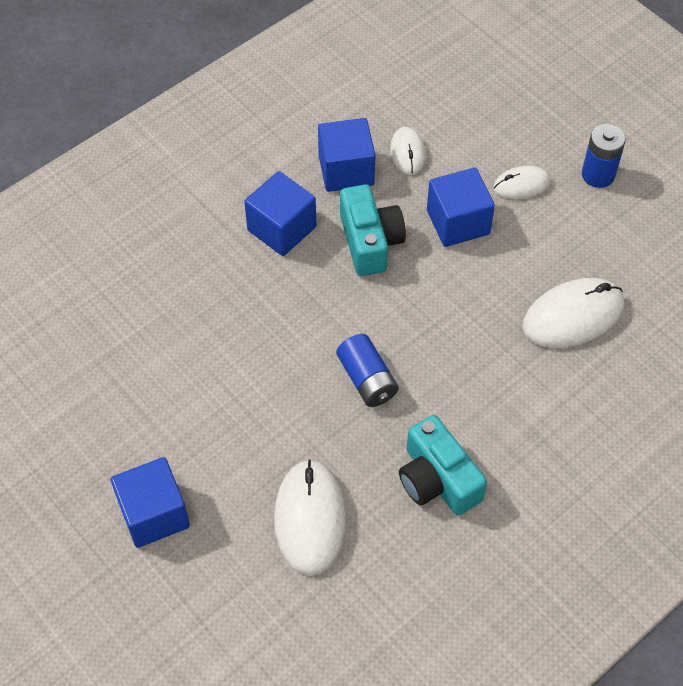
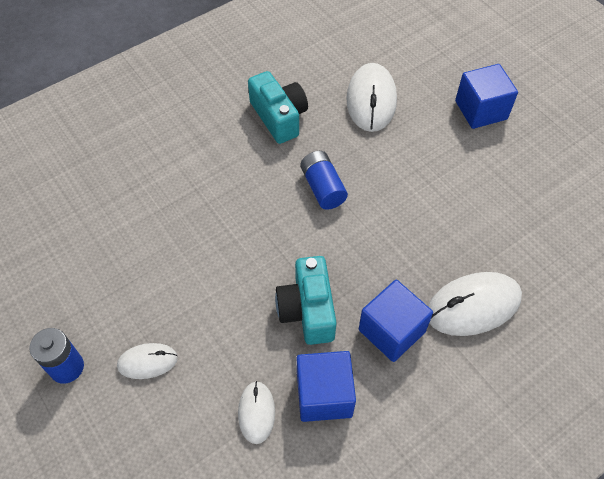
camera: 175 degrees left, 0 degrees up
(458, 222) = (220, 324): blue cube -> none
(573, 316) = (142, 226): white mouse -> white mouse (473, 305)

